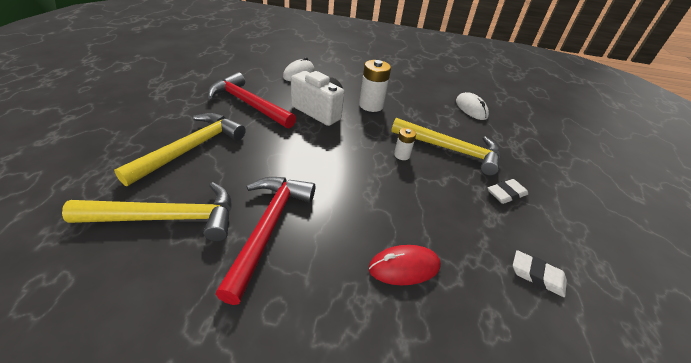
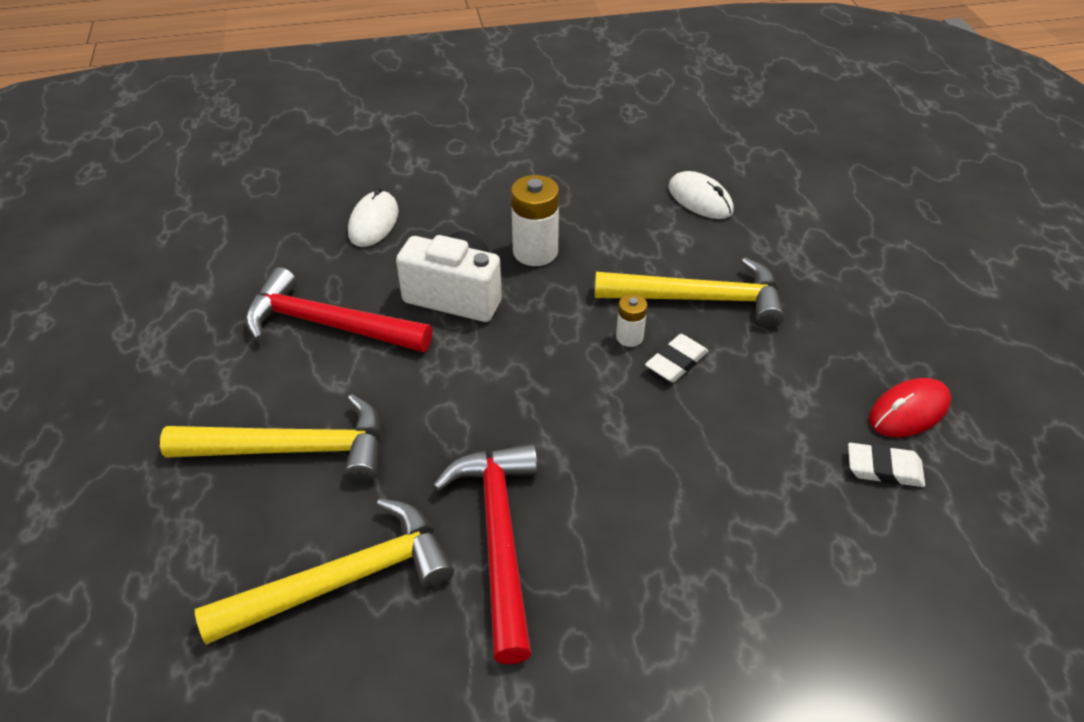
camera: 15 degrees left, 5 degrees up
(191, 149) = (293, 450): yellow hammer -> yellow hammer turned 75 degrees clockwise
(404, 267) = (712, 524): red mouse -> red mouse (909, 411)
(506, 194) = (806, 351): white eraser -> white eraser (676, 362)

